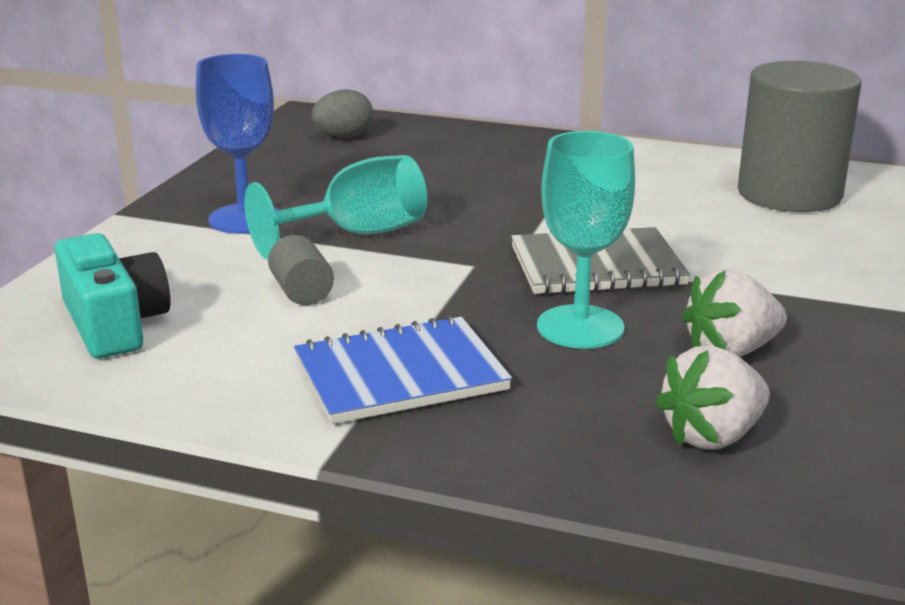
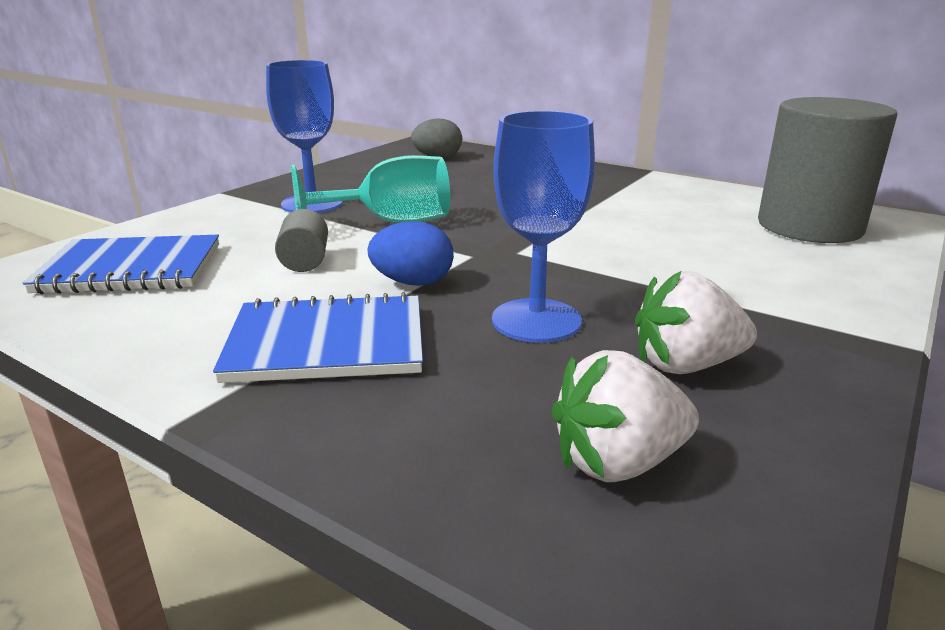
camera: 15 degrees right, 0 degrees up
(114, 324) = (131, 269): turquoise camera -> blue notebook
(435, 303) = (413, 283): none -> blue egg
(580, 327) = (536, 320): turquoise goblet -> blue goblet
(597, 266) = (586, 268): grey notebook -> none

